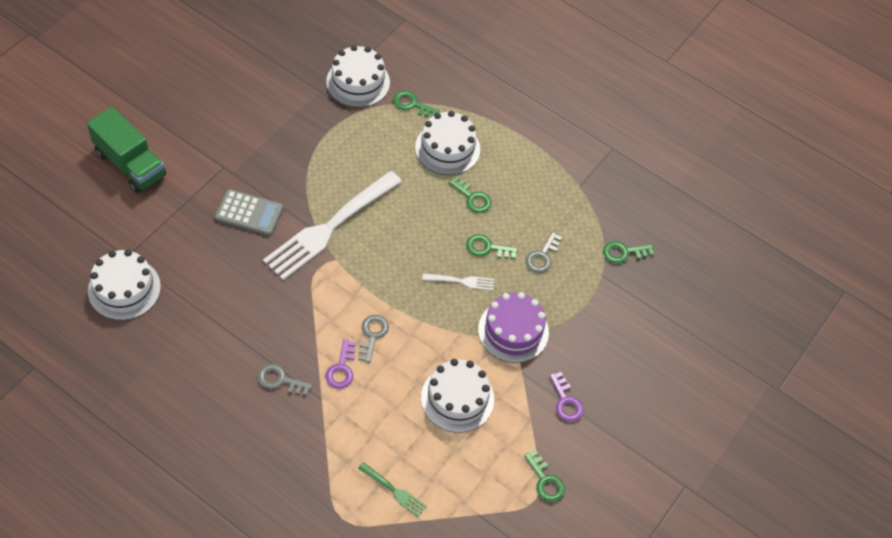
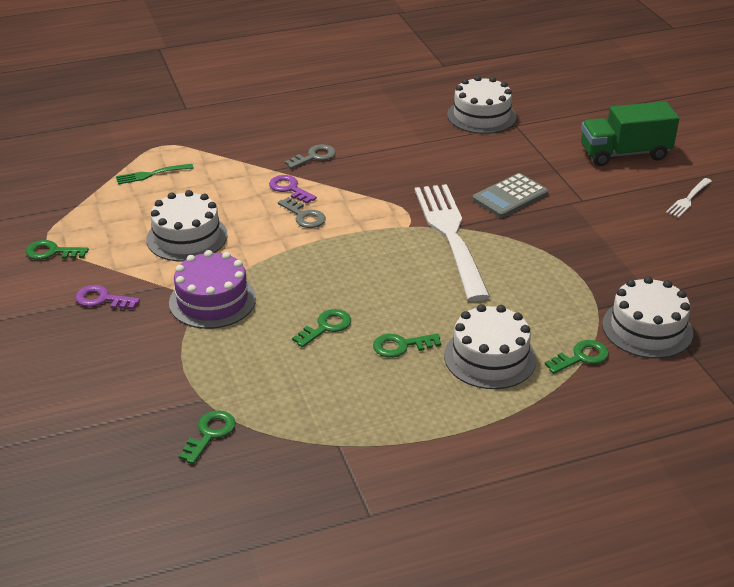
camera: 130 degrees right, 20 degrees down
(461, 281) = (304, 291): white fork -> white fork (688, 199)
(542, 256) = (274, 363): grey key -> none

